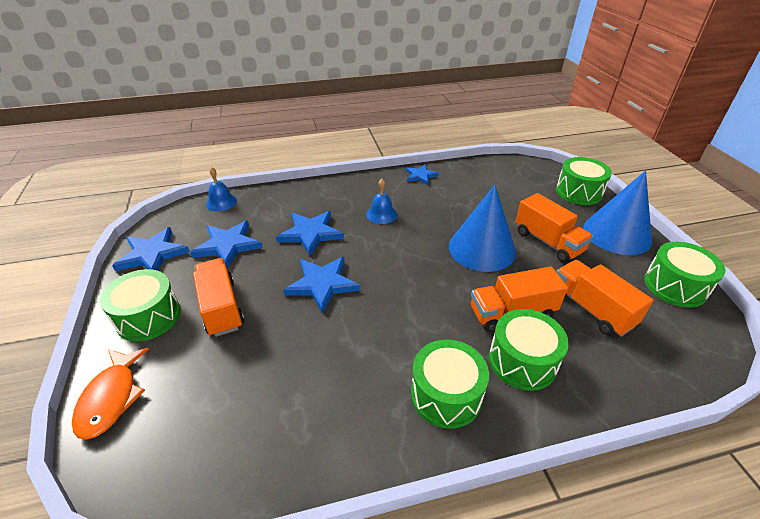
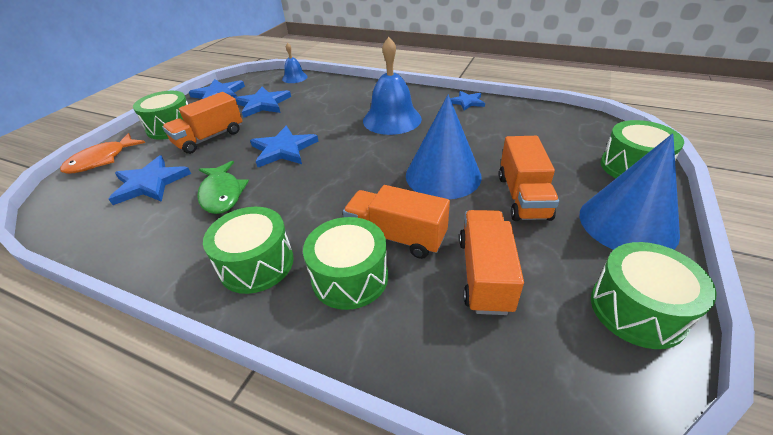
camera: 40 degrees right, 0 degrees up
(221, 308) = (209, 138): orange truck -> orange truck turned 150 degrees counterclockwise
(310, 233) = (322, 115): blue star -> blue star (150, 183)
(325, 356) = (222, 194): none -> green fish
(381, 214) = (392, 119): blue bell -> blue bell, size x1.88

